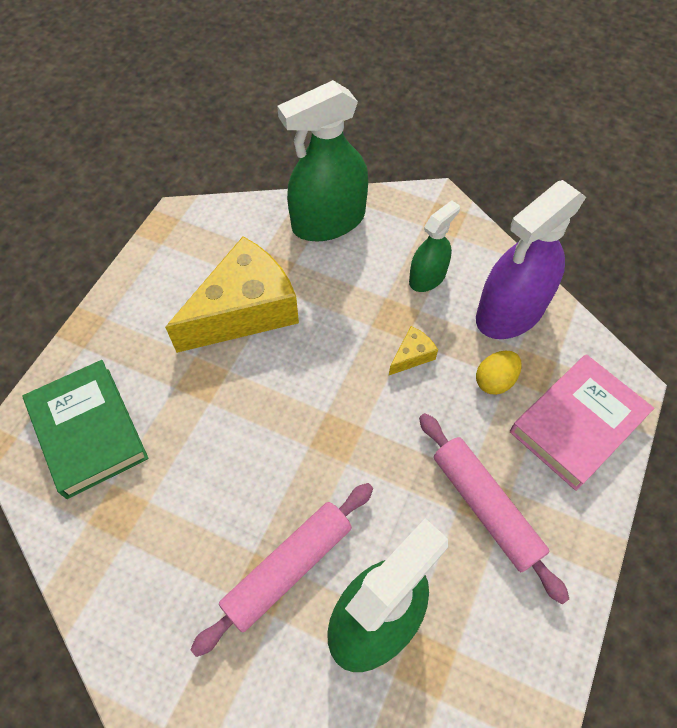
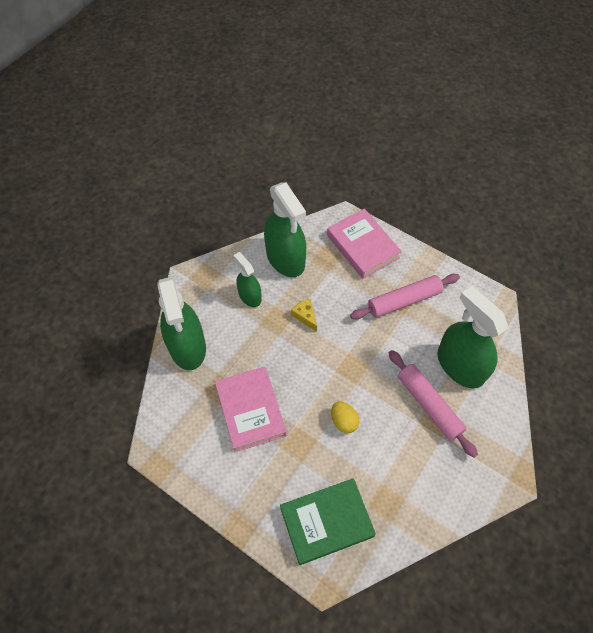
camera: 80 degrees left, 0 degrees up
(244, 310) = (250, 410): yellow cheese -> pink book
(494, 380) = (330, 278): yellow egg -> yellow egg (343, 421)
(510, 312) = (285, 258): purple spray bottle -> green spray bottle

